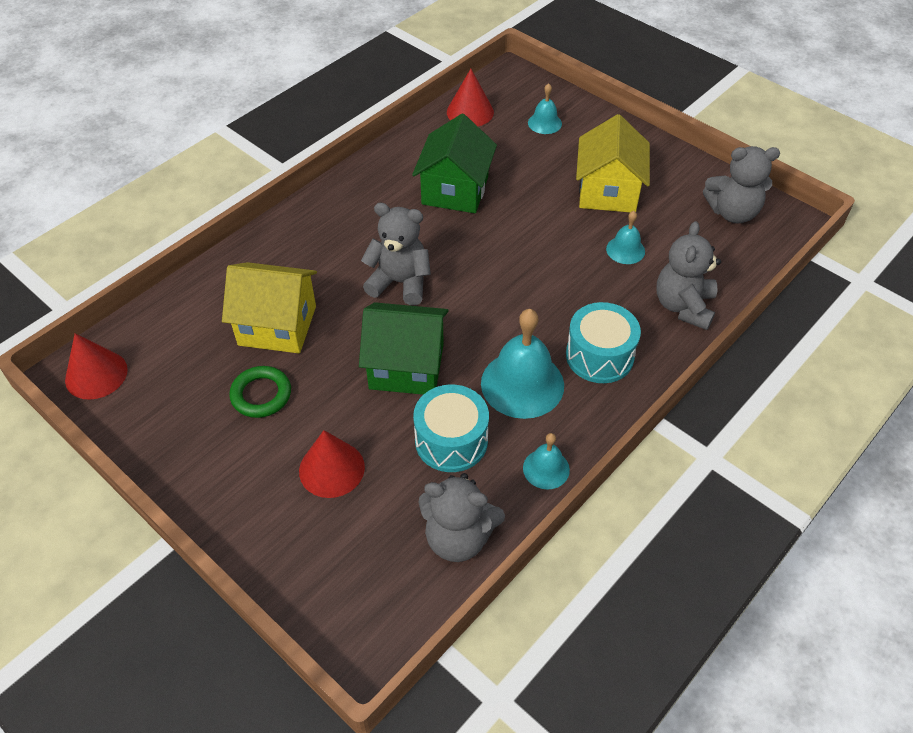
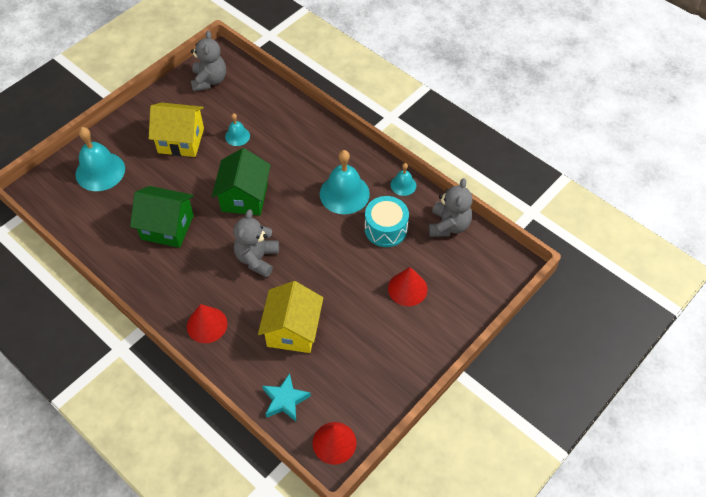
camera: 90 degrees left, 5 degrees up
(172, 321) = (285, 400): none -> turquoise star
(261, 395) = (352, 333): green ring -> none
(406, 366) = (330, 253): green house -> green house (244, 197)
(470, 112) = (77, 217): red cone -> red cone (207, 325)
(544, 123) = (100, 171): turquoise bell -> turquoise bell, size x1.91
(599, 356) = (324, 156): turquoise drum -> none
(683, 306) = (287, 113): grey teddy bear -> none

